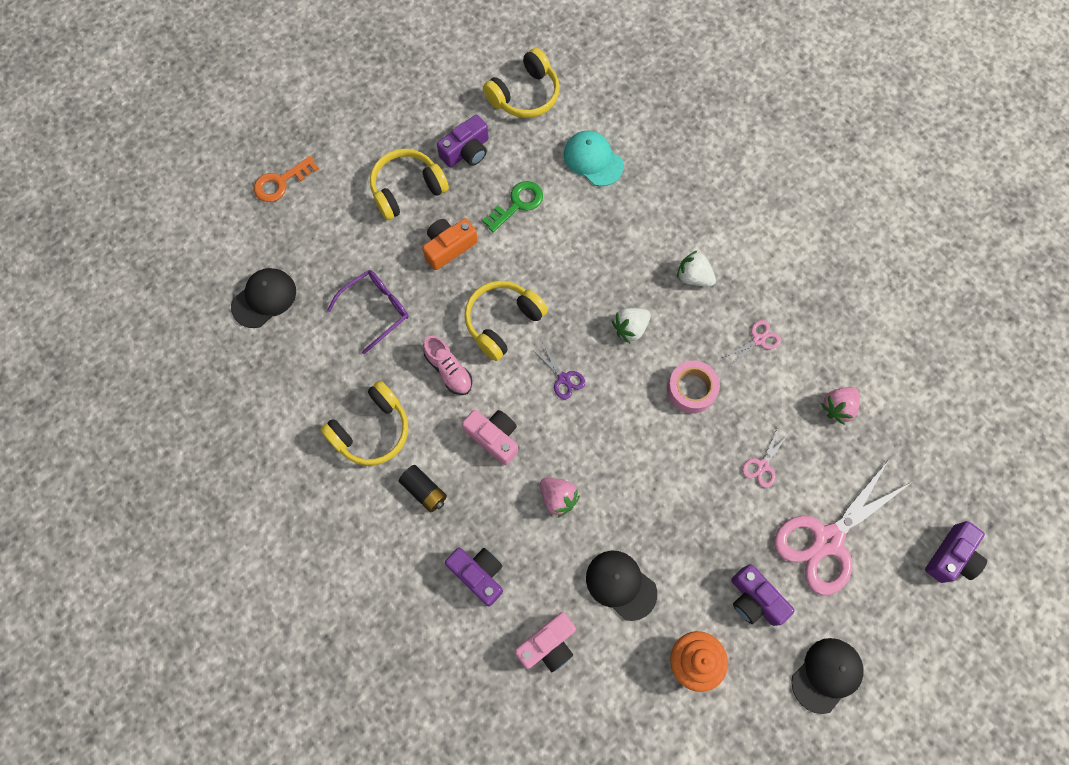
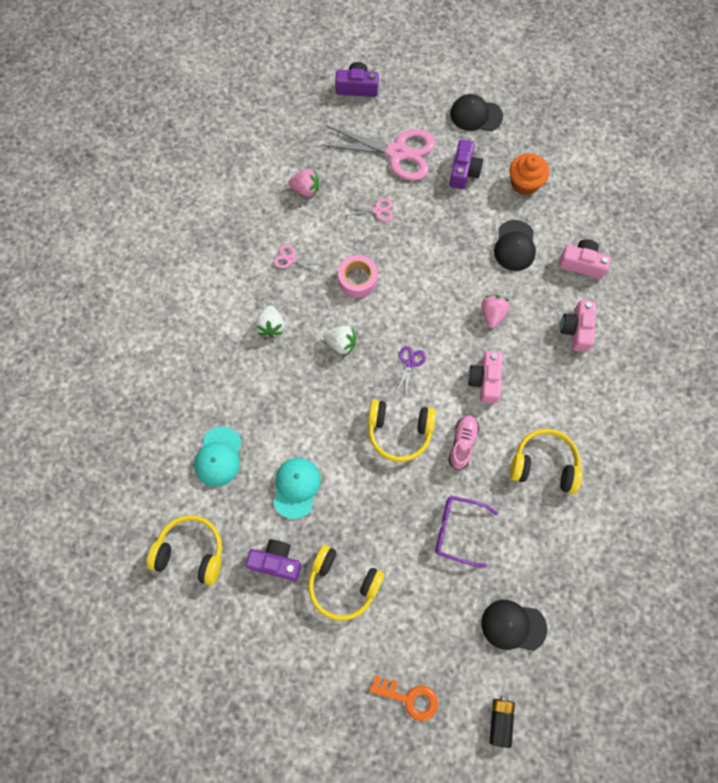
camera: 125 degrees left, 0 degrees up
(424, 491) = (554, 399): black battery -> black battery (500, 721)
(449, 247) = (369, 513): orange camera -> none
(478, 574) = (576, 330): purple camera -> pink camera
(517, 204) = (296, 487): green key -> turquoise cap

